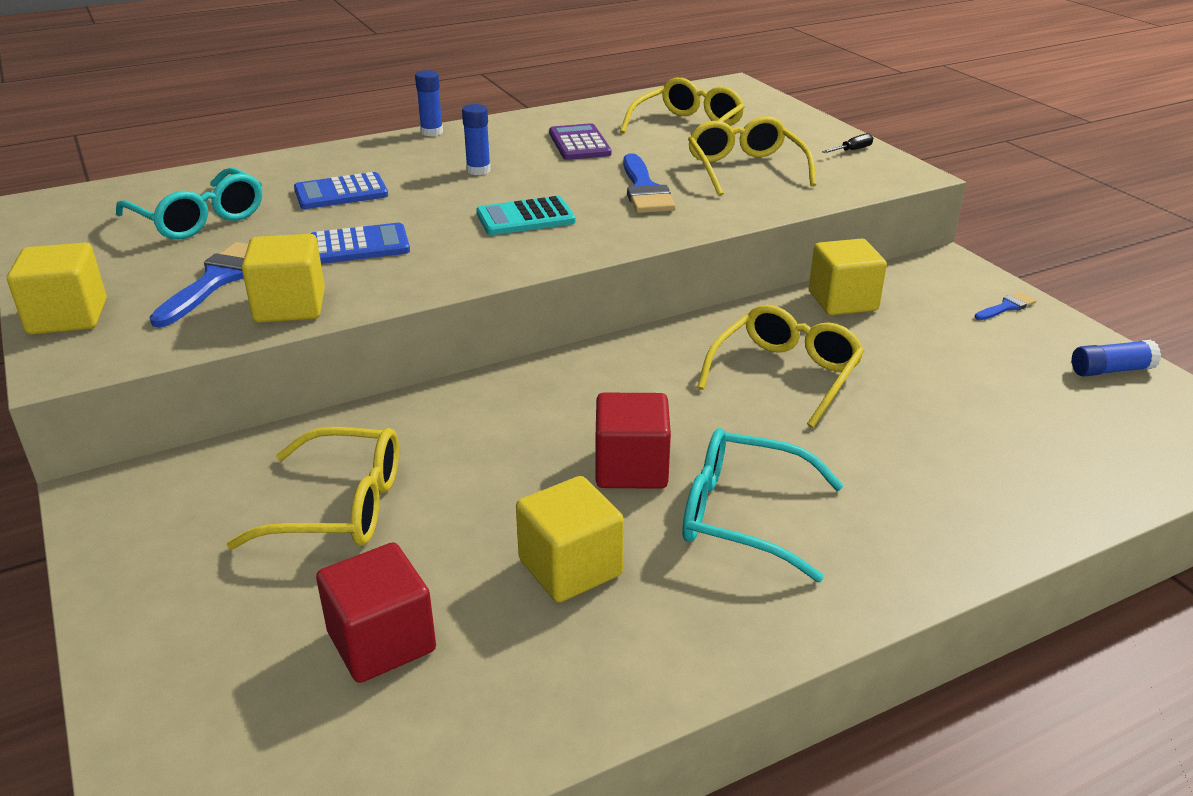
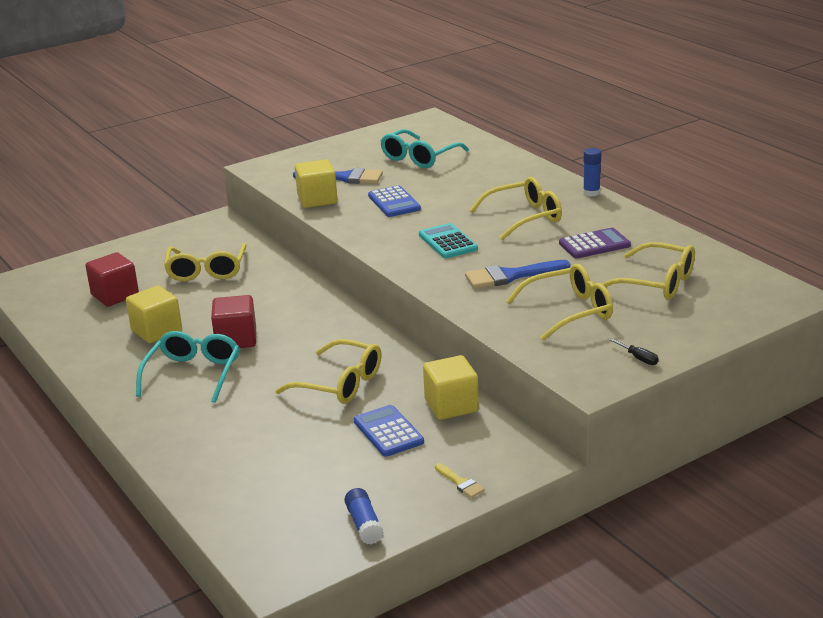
camera: 85 degrees right, 5 degrees down
(68, 317) = (301, 156): yellow cube -> none
(341, 193) = (469, 184): blue calculator -> blue calculator (388, 432)
(478, 170) = (524, 217): blue glue stick -> yellow glasses
(1006, 307) = (460, 483): blue brush -> yellow brush

